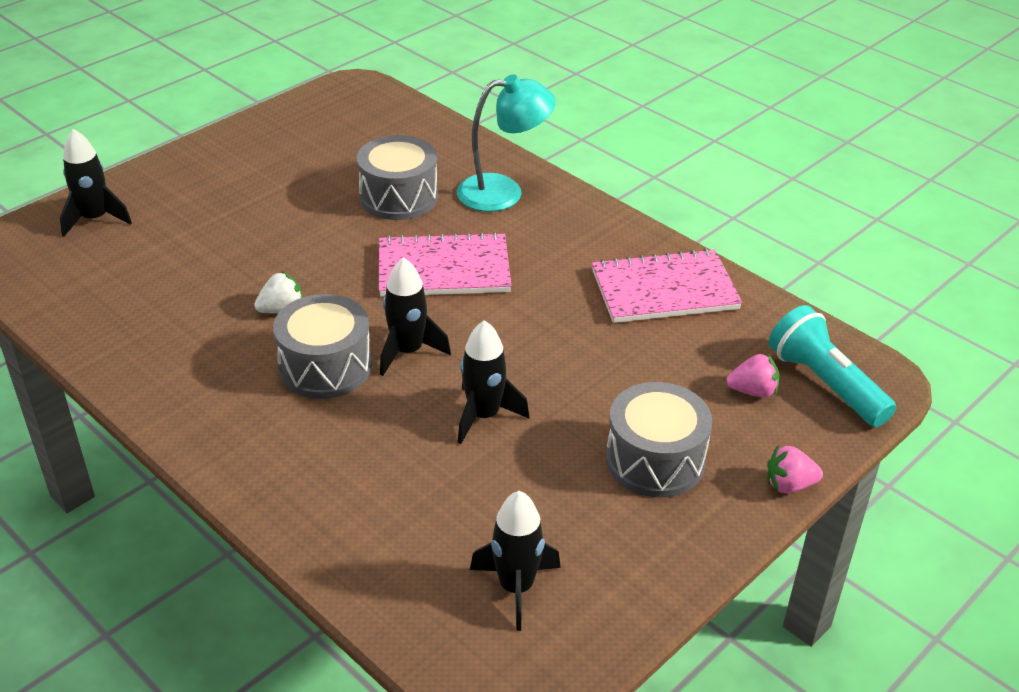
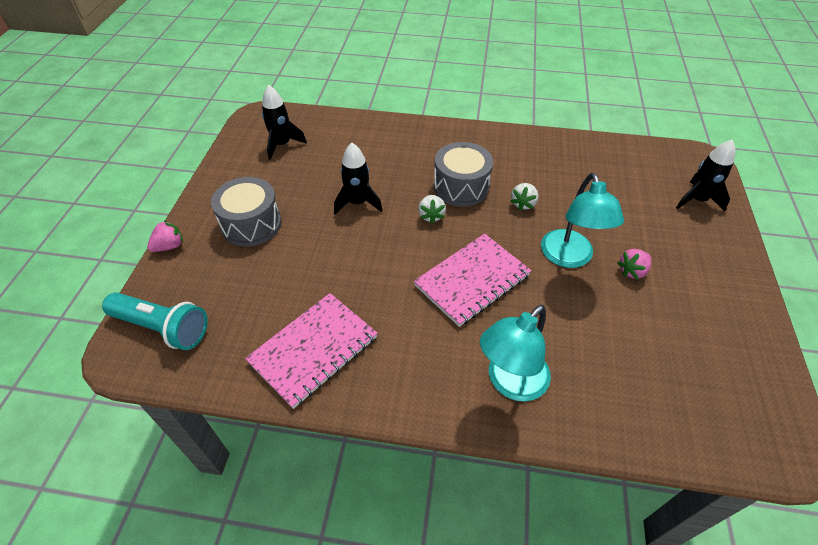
camera: 145 degrees right, 10 degrees up
(317, 240) = (569, 257): none -> turquoise lamp
(398, 197) = (572, 326): grey drum -> none
(408, 351) = (431, 216): black rocket -> white strawberry
(753, 391) = (212, 296): pink strawberry -> pink strawberry (632, 271)

